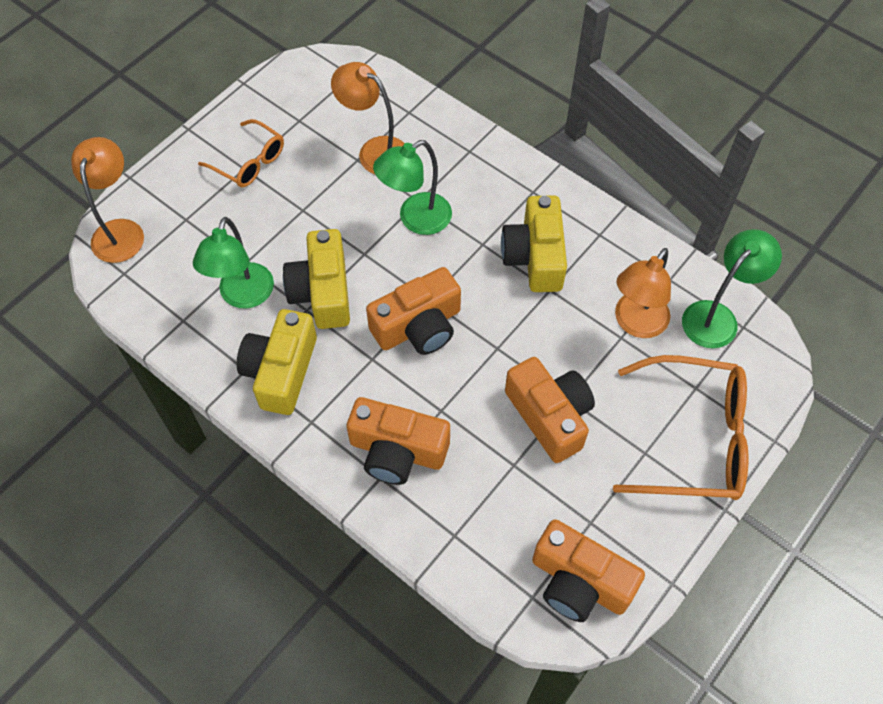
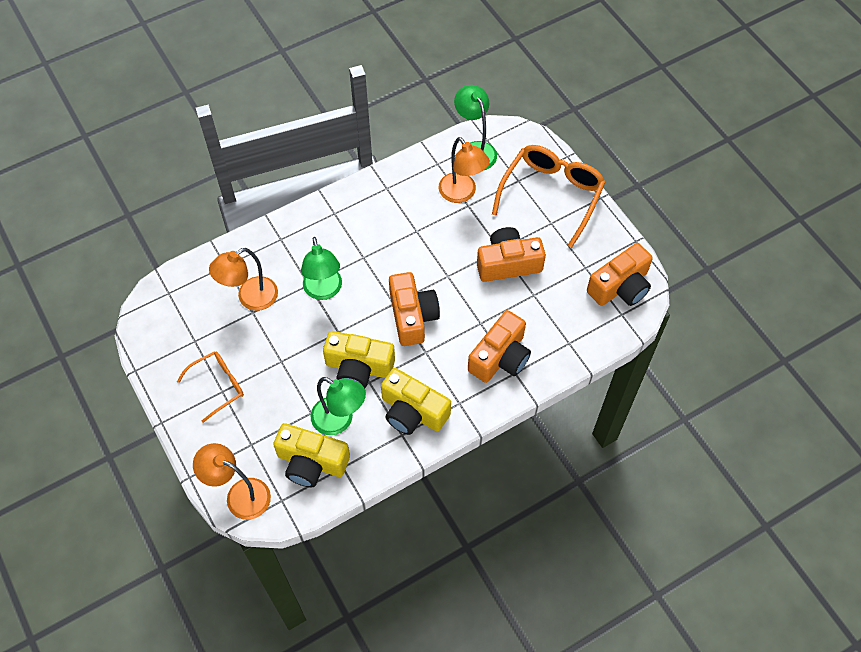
camera: 70 degrees left, 0 degrees up
(535, 256) = (387, 230): yellow camera -> yellow camera (311, 462)

